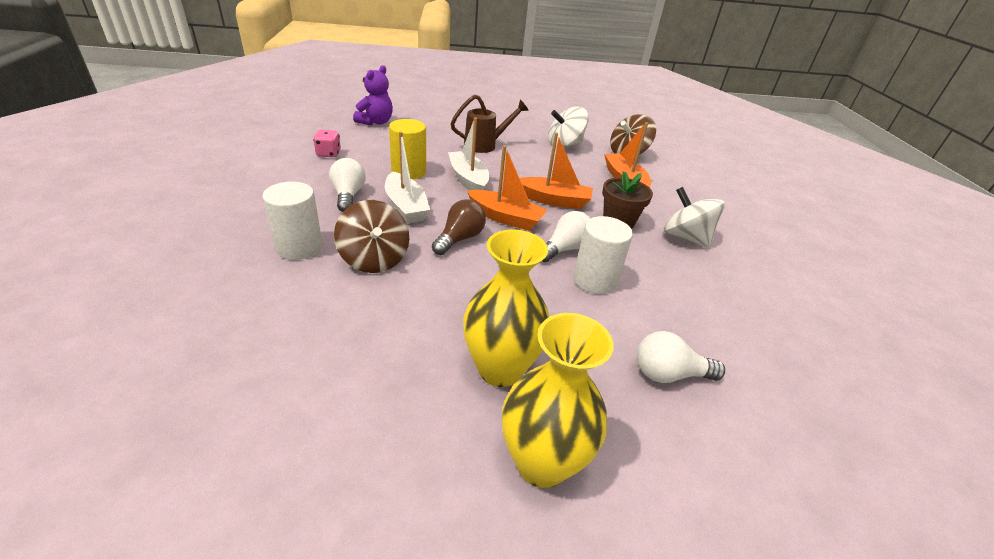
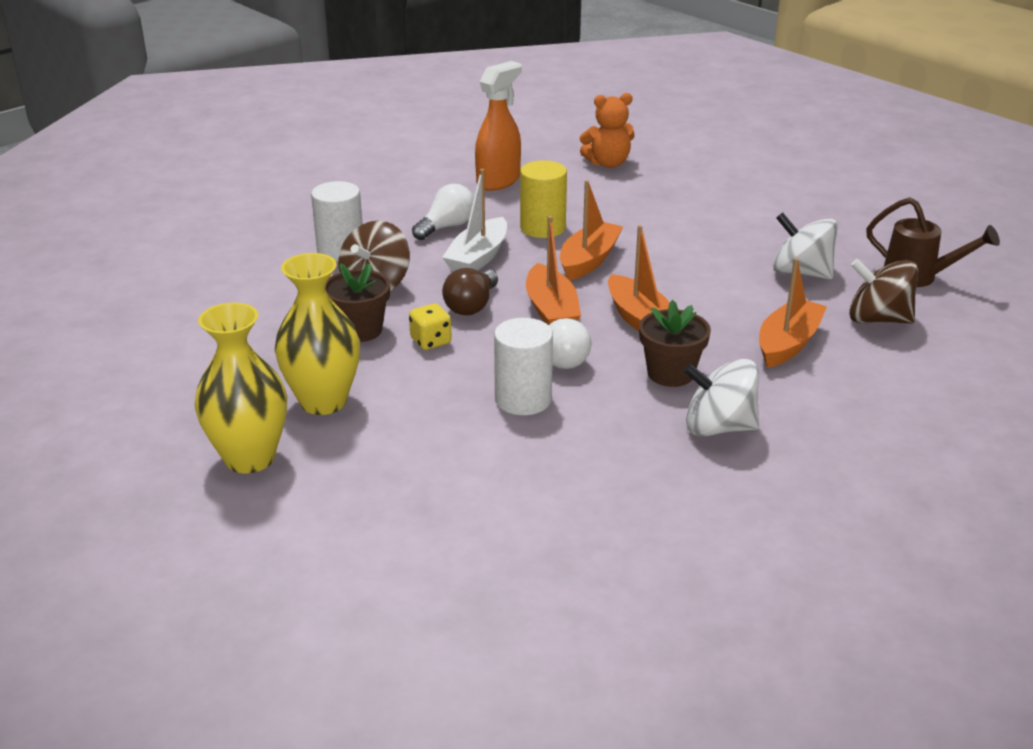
camera: 55 degrees right, 5 degrees down
(328, 154) = (498, 181): pink dice -> orange spray bottle
(375, 122) = (608, 163): purple teddy bear -> orange teddy bear
(423, 297) = (360, 330): none -> brown flower pot
(459, 239) = (472, 306): brown light bulb -> brown light bulb turned 120 degrees clockwise
(468, 179) = (589, 260): white boat -> orange boat
(481, 276) = (431, 341): none -> yellow dice
(485, 145) = (687, 234): brown watering can -> brown watering can (919, 277)
(669, 374) = (433, 487): white light bulb -> none
(685, 237) = (718, 427): white spinning top -> white spinning top turned 90 degrees counterclockwise

